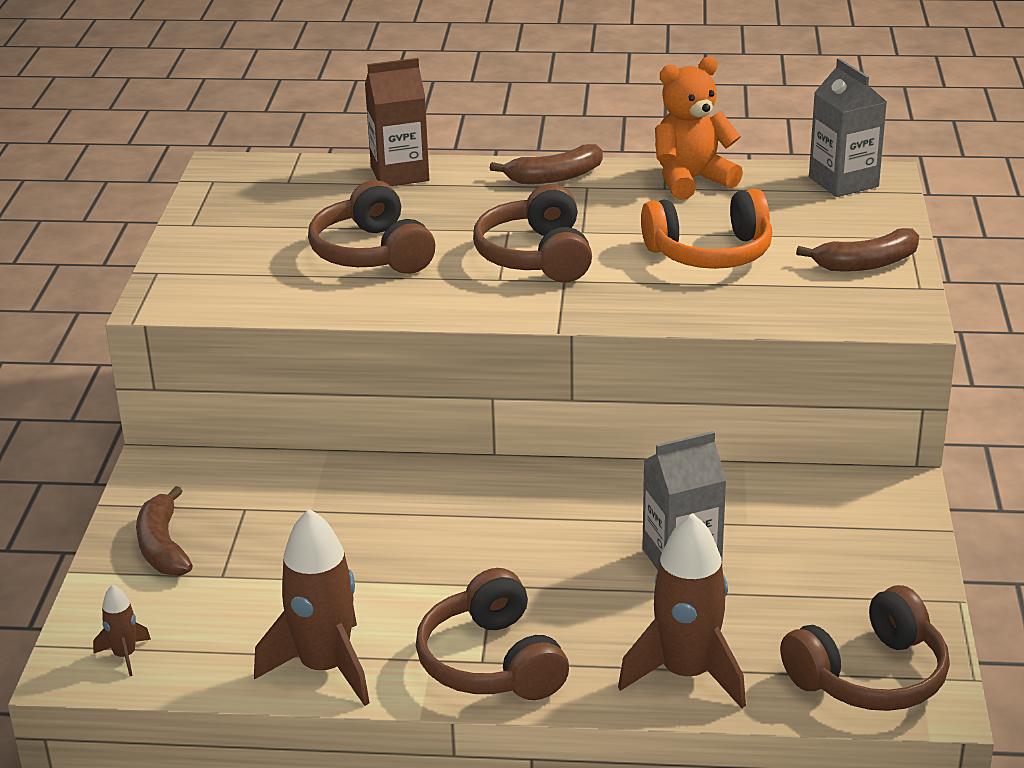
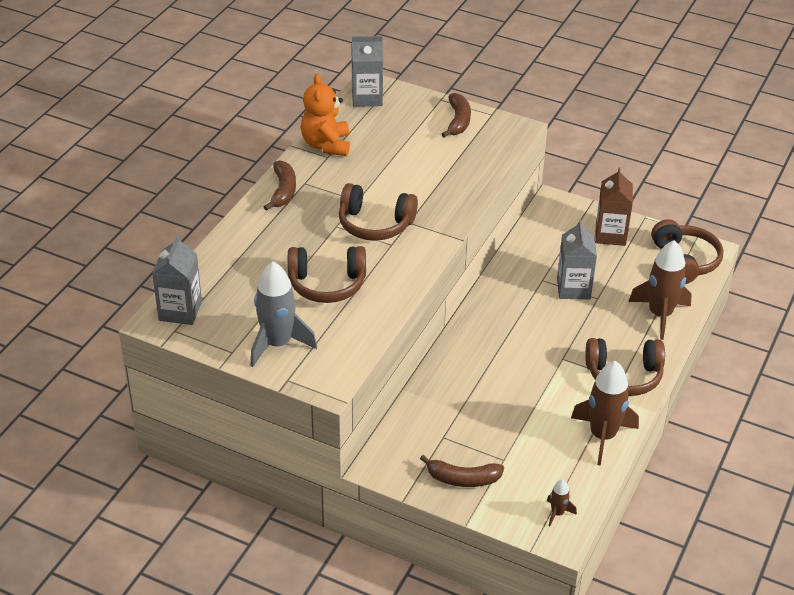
camera: 70 degrees left, 10 degrees up
(224, 249) = (277, 344): none -> grey rocket
(252, 174) = (180, 311): none -> grey carton
(399, 174) = (230, 248): brown carton -> brown carton (610, 235)
(710, 253) = (413, 165): orange headphones -> none

